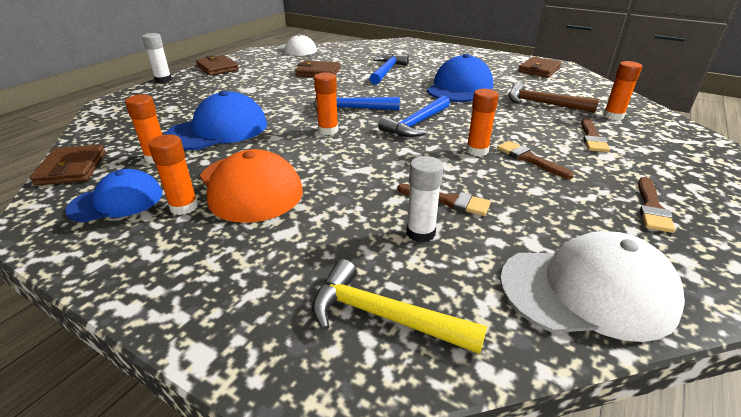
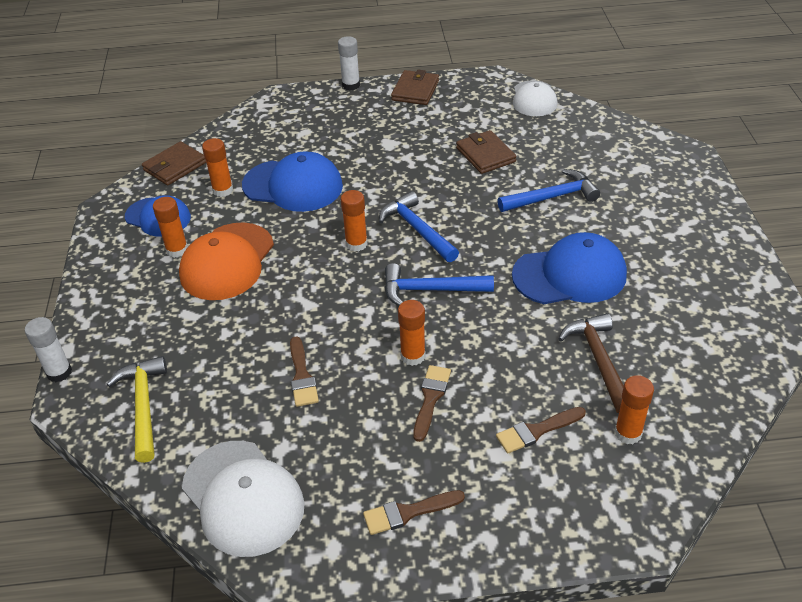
camera: 55 degrees right, 10 degrees up
(420, 233) = (243, 381): white glue stick -> white glue stick (59, 372)
(539, 70) = (730, 316): brown wallet -> none

